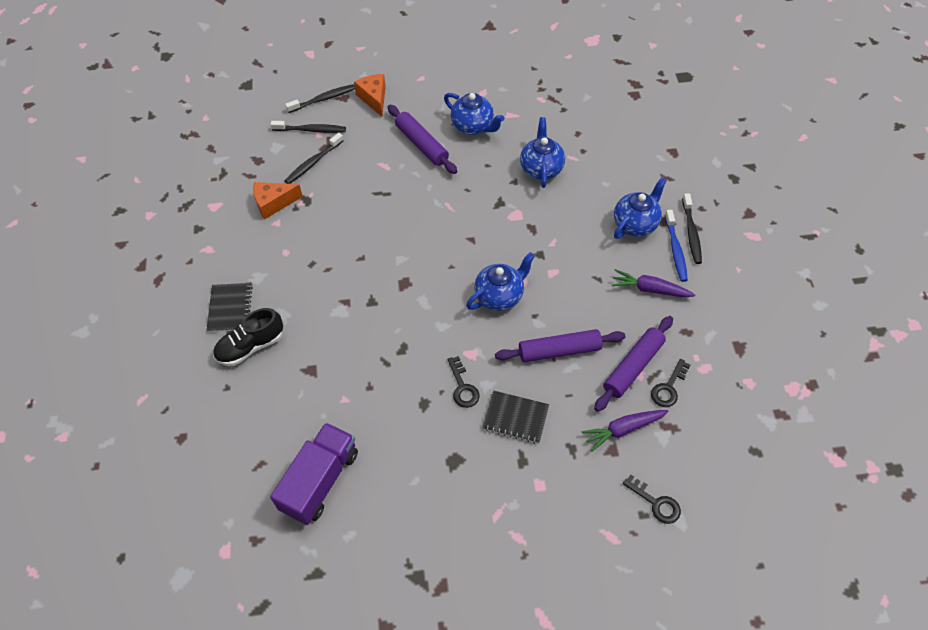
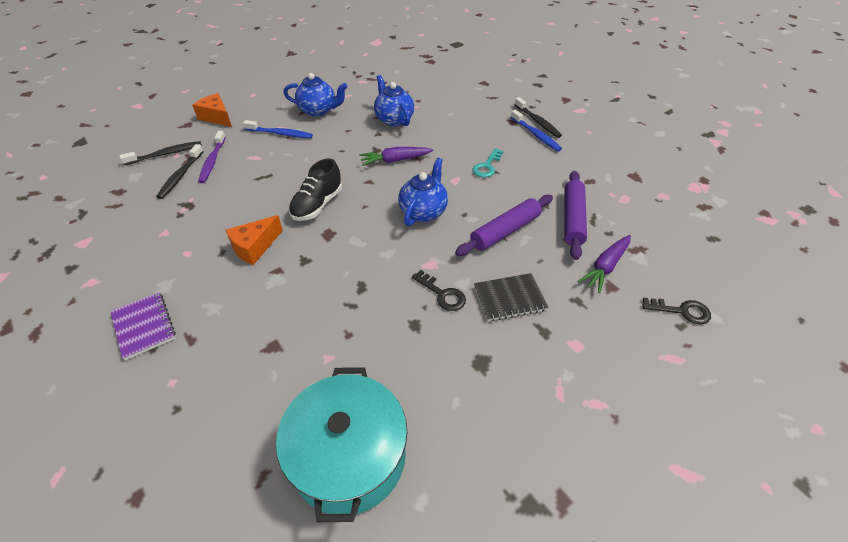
camera: 30 degrees left, 10 degrees down
(230, 308) = (144, 326): black notebook -> purple notebook
(251, 346) = (188, 353): black shoe -> black shoe (317, 205)
(273, 203) = (153, 218): orange cheese -> orange cheese (254, 247)
(320, 481) = (349, 456): purple truck -> turquoise pot
(323, 99) = (167, 130): black toothbrush -> none
(347, 155) = (212, 161): none -> purple toothbrush
(422, 144) = (280, 134): purple rolling pin -> blue toothbrush
(595, 269) = (487, 166): none -> turquoise key
(635, 224) = (493, 129): blue teapot -> none
(650, 289) = (539, 164): purple carrot -> purple carrot (395, 160)
(668, 388) = (612, 222): black key -> none

